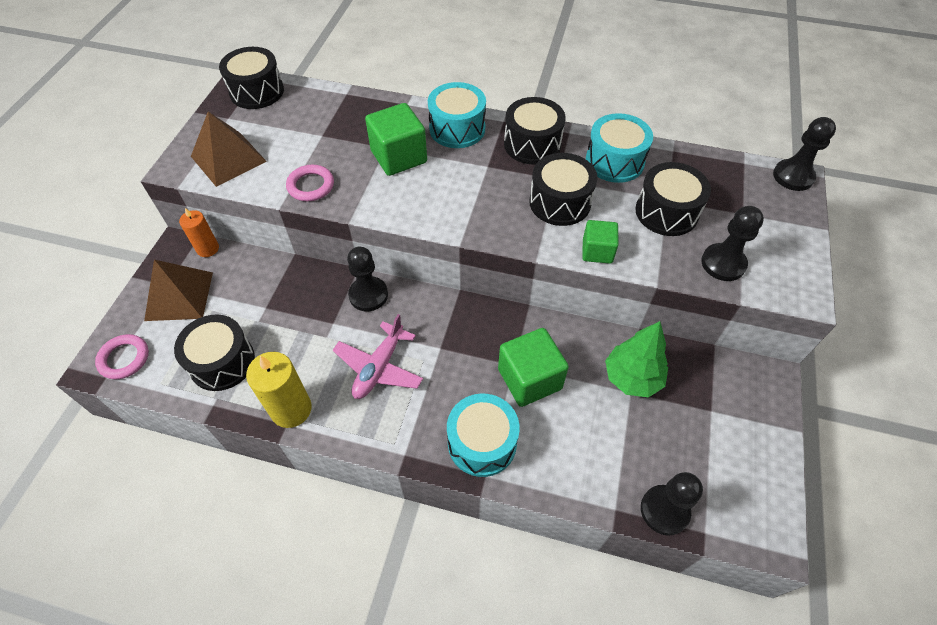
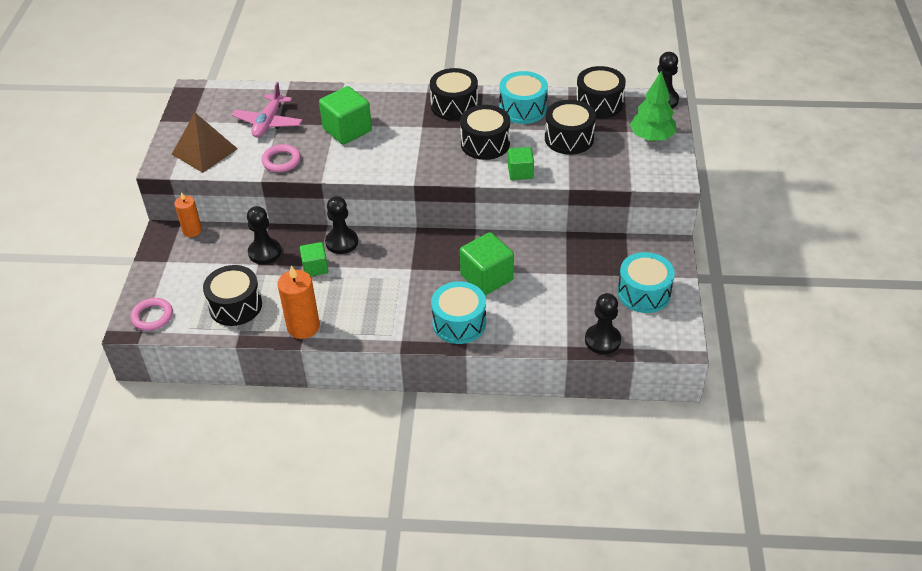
camera: 10 degrees left, 10 degrees down
(179, 296) = (181, 267): brown pyramid -> none
(257, 91) = (209, 98): black drum -> black drum (599, 104)
(291, 409) = (303, 327): yellow candle -> orange candle
(328, 325) = (315, 267): none -> green cube
(379, 367) = (365, 289): pink plane -> pink plane (268, 123)
(457, 129) = (390, 103): turquoise drum -> turquoise drum (644, 293)
(632, 378) = (566, 264): green tree -> green tree (651, 138)
(723, 263) = (615, 166): black pawn -> black pawn (264, 252)

